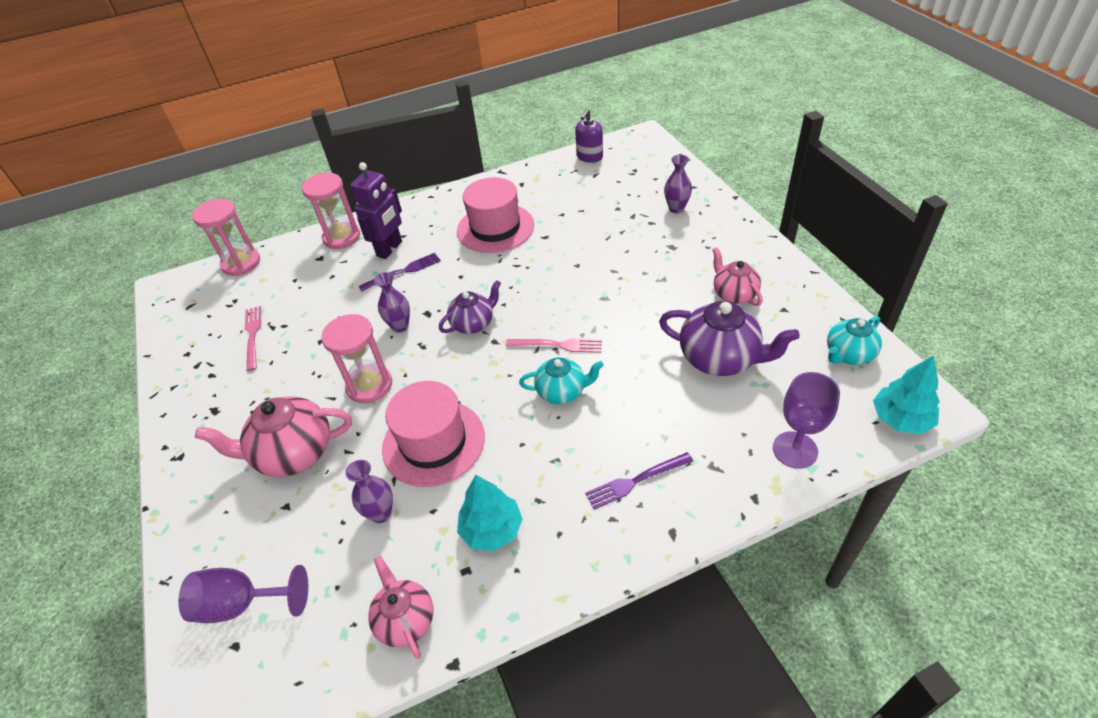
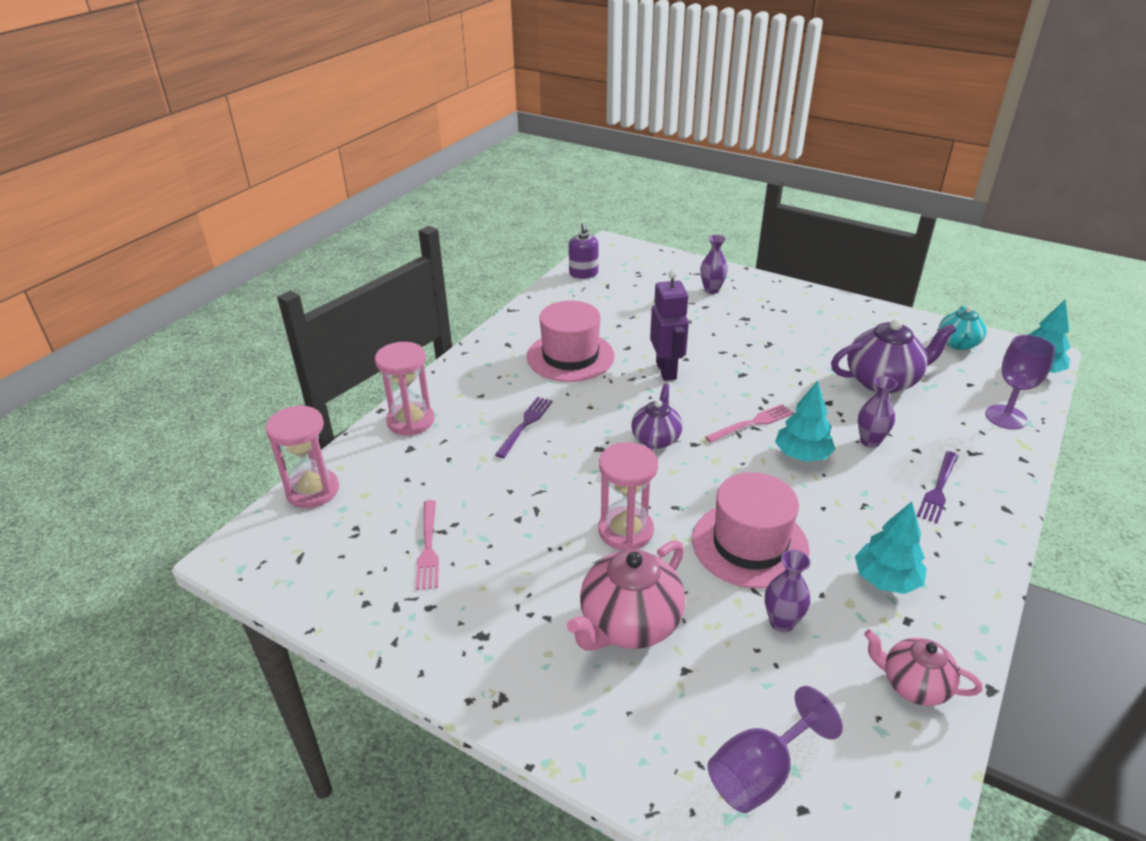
camera: 40 degrees left, 10 degrees down
(253, 335) = (428, 548): pink fork -> pink fork turned 135 degrees counterclockwise
(390, 249) = (483, 411): purple robot -> purple robot (666, 371)
(400, 326) = (587, 470): purple vase -> purple vase (870, 441)
(562, 391) = (802, 455): turquoise teapot -> turquoise tree
(734, 294) = (834, 334): pink teapot -> none

